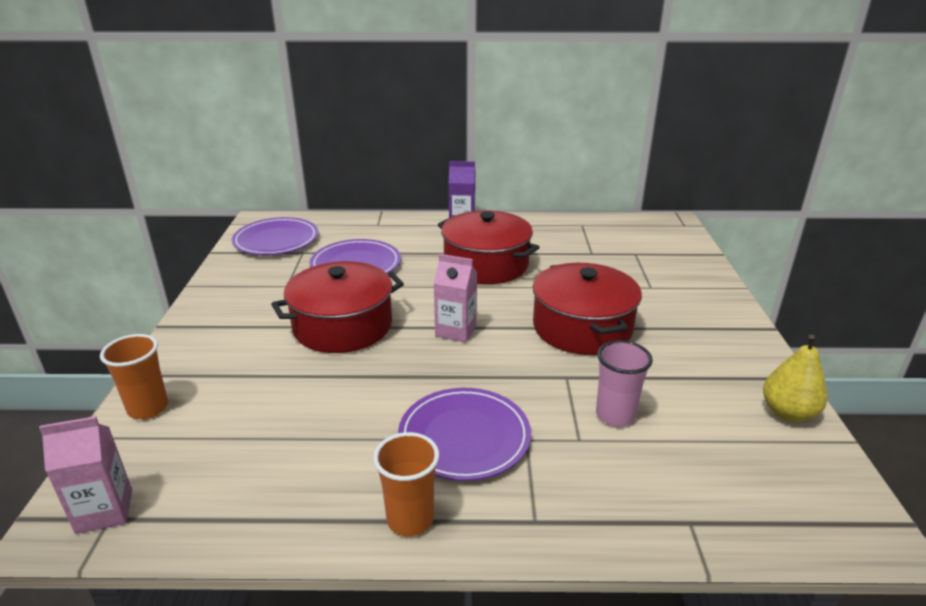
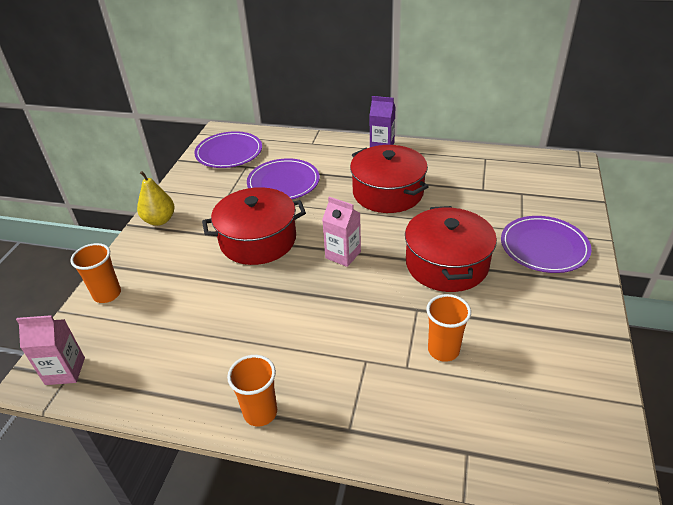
camera: 15 degrees right, 10 degrees up
(464, 437) = (319, 351): purple plate -> purple plate (544, 247)
(615, 415) = (443, 350): pink cup -> orange cup
(788, 413) = (592, 369): yellow pear -> yellow pear (159, 220)

